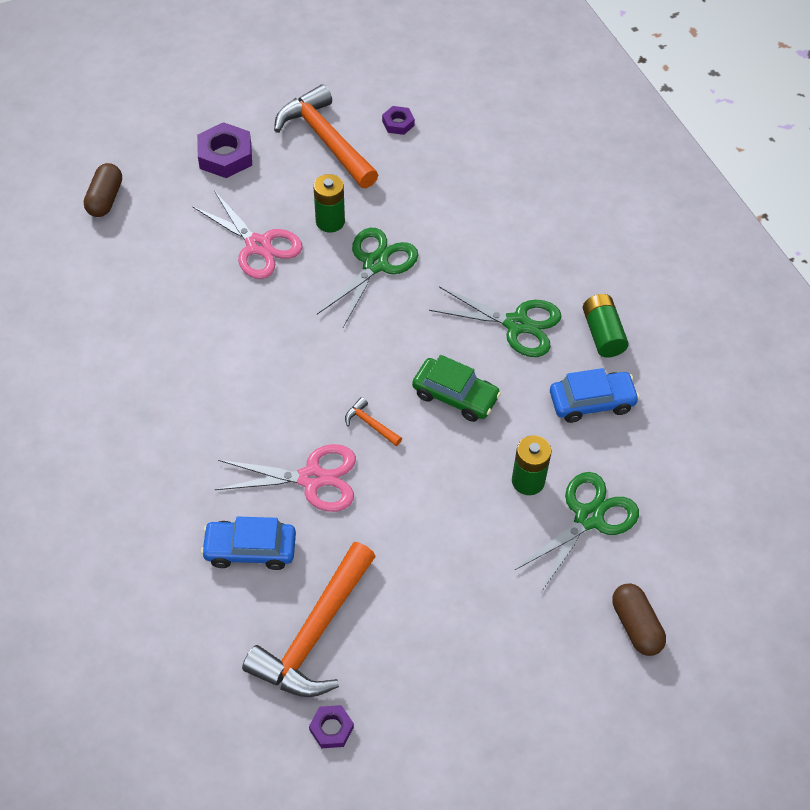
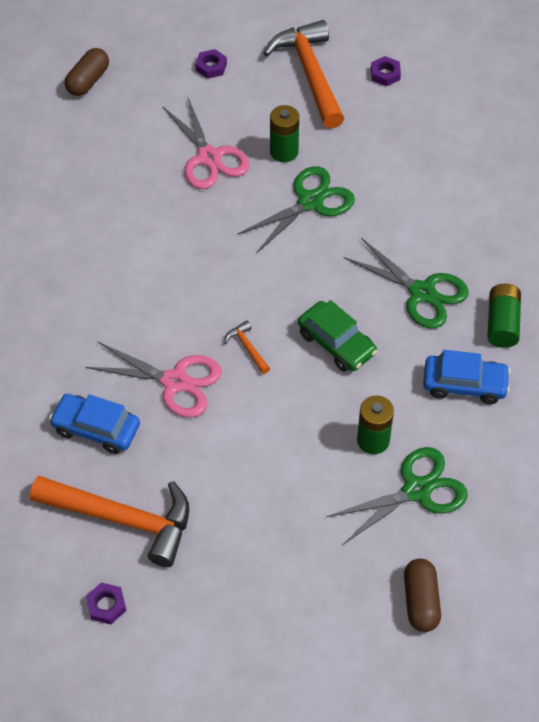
camera: 20 degrees right, 0 degrees up
(225, 156) = (211, 67): purple nut -> purple nut, size x0.56
(314, 634) = (123, 519): orange hammer -> orange hammer turned 120 degrees counterclockwise

